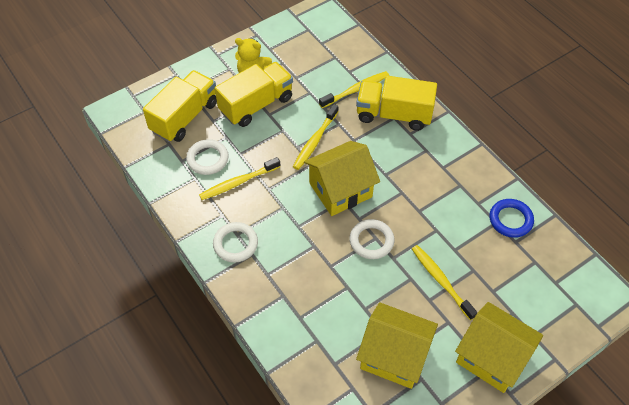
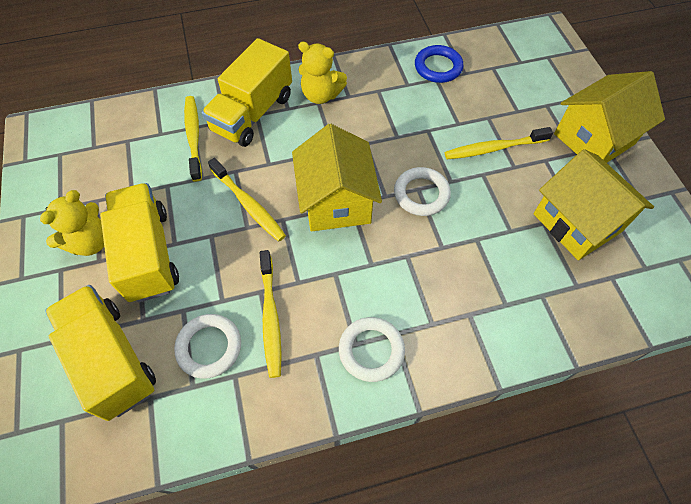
camera: 70 degrees left, 5 degrees up
(394, 355) = (577, 222): yellow house -> yellow house turned 75 degrees counterclockwise
(434, 149) = (321, 95): none -> yellow teddy bear

